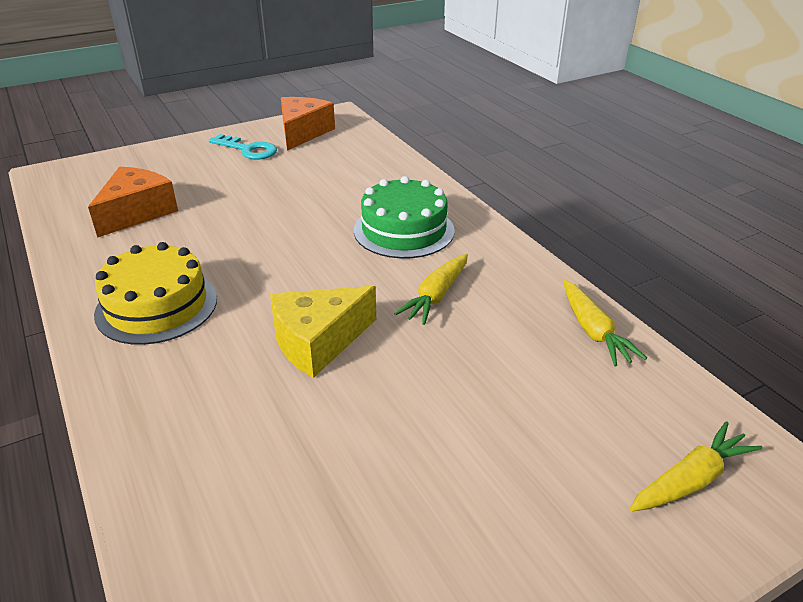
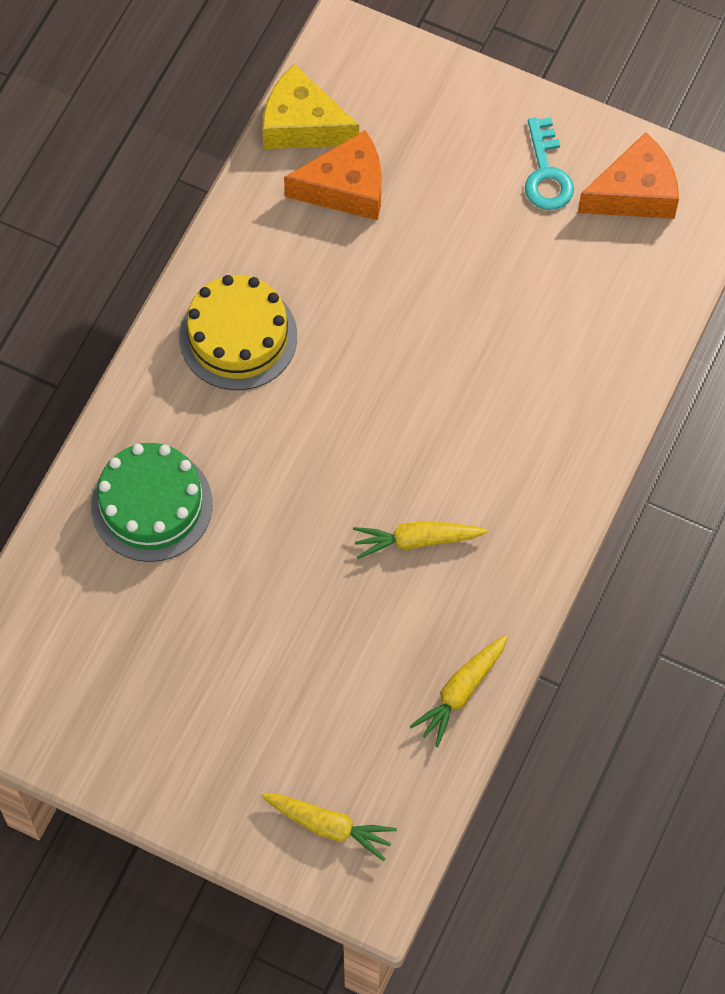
camera: 55 degrees right, 30 degrees up
(318, 341) = (288, 491): yellow cheese -> yellow cheese (302, 125)
(404, 230) = (503, 445): green cake -> green cake (151, 505)

